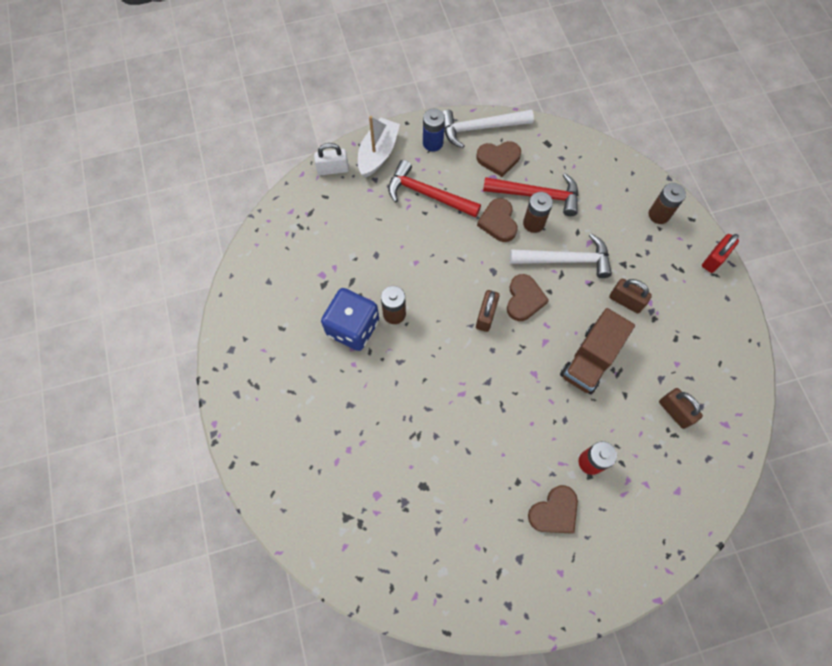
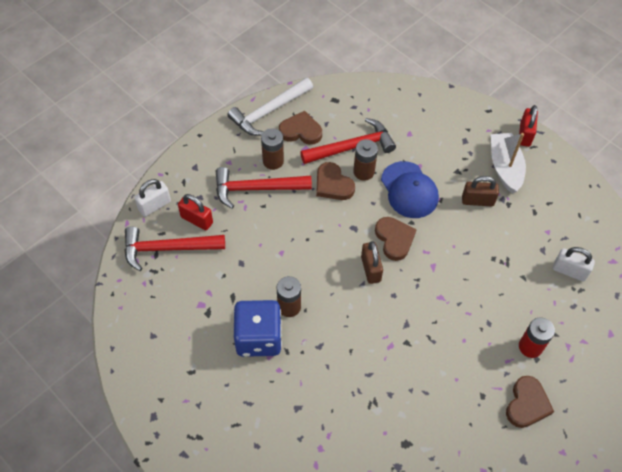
camera: 30 degrees left, 10 degrees down
(322, 212) = (167, 248): none -> red hammer
(360, 198) = (197, 220): none -> red padlock
(378, 153) = (189, 173): white boat -> white boat (505, 167)
(433, 143) = (234, 142): blue battery -> none
(498, 159) = (301, 131): brown heart -> brown heart turned 135 degrees counterclockwise
(566, 260) = (409, 190): white hammer -> blue cap
(590, 359) = (479, 262): brown truck -> none
(659, 215) = (461, 118): brown battery -> brown battery (273, 161)
(674, 411) = (569, 271): brown padlock -> white padlock

